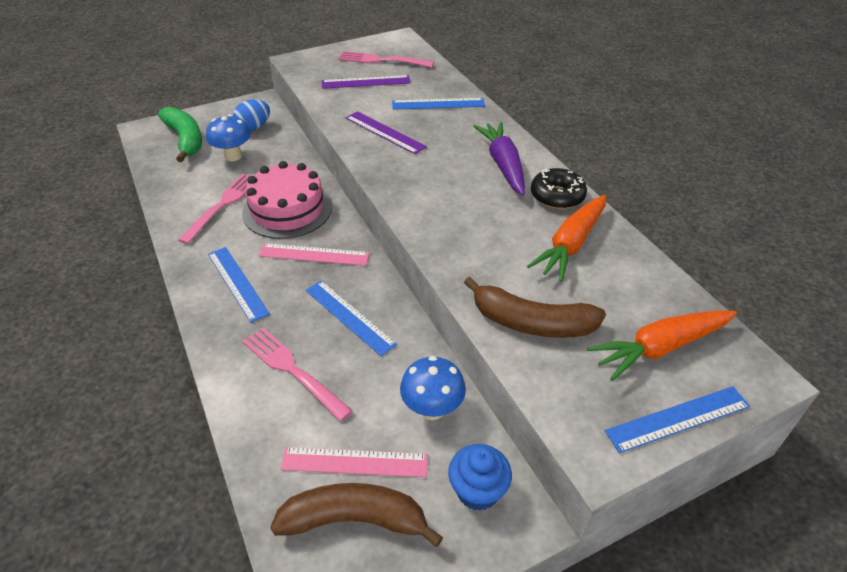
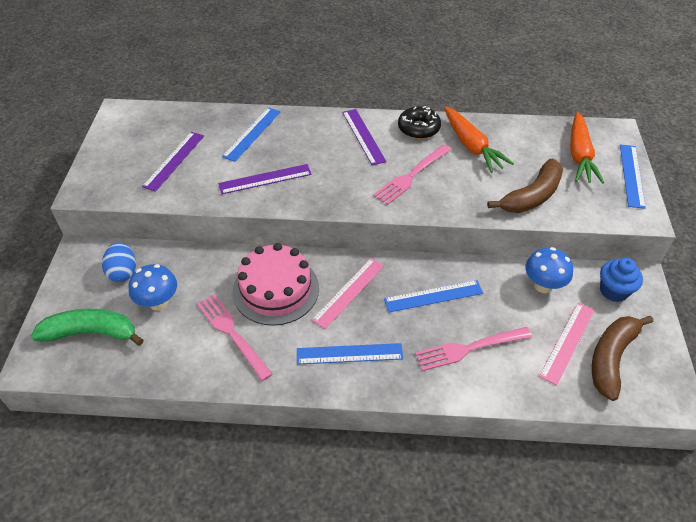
camera: 60 degrees left, 5 degrees up
(382, 60) = (147, 137): pink fork -> pink fork (411, 176)
(503, 164) = (363, 136): purple carrot -> purple ruler

